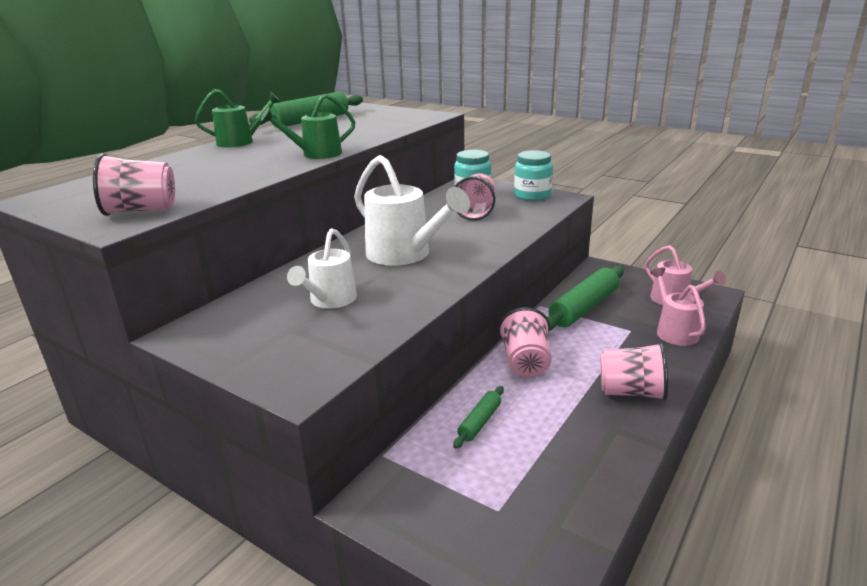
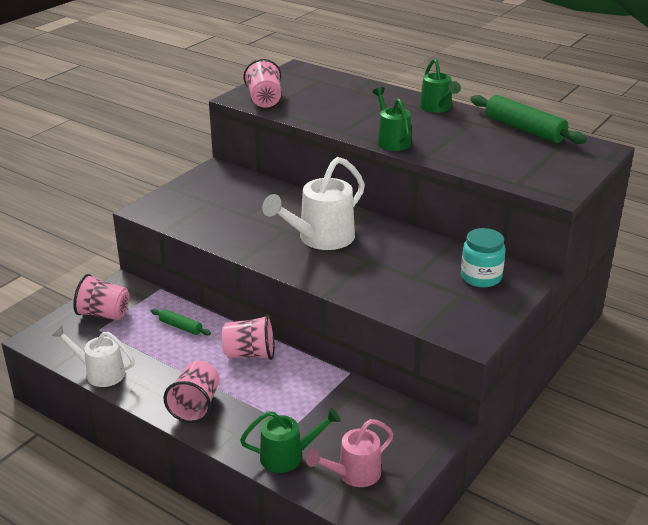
camera: 90 degrees right, 5 degrees up
(329, 301) = (245, 212): white watering can -> white watering can (99, 373)
(476, 212) = (422, 277): pink cup -> pink cup (104, 314)
(532, 196) = (478, 316): turquoise jar -> none
(583, 308) = (342, 401): green rolling pin -> none
(673, 331) = (288, 456): pink watering can -> green watering can

